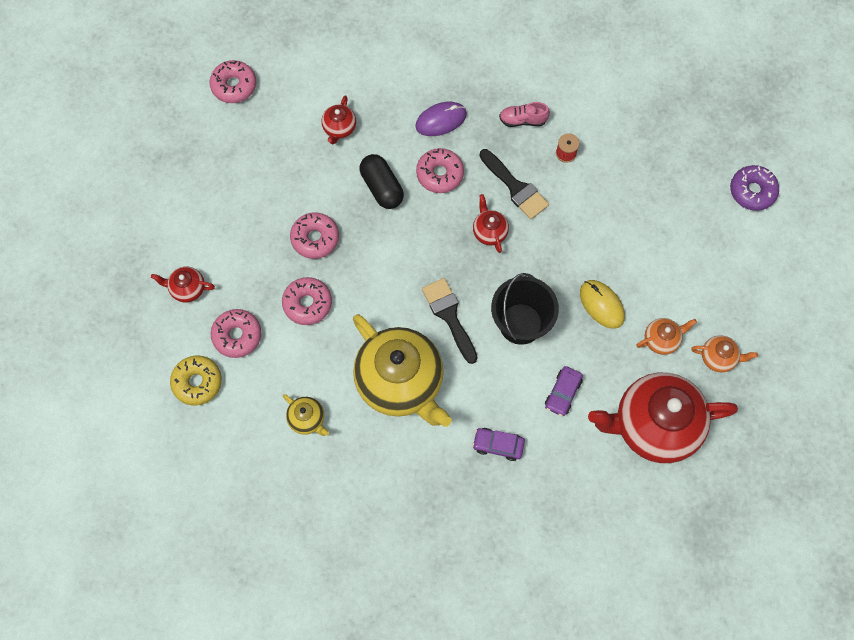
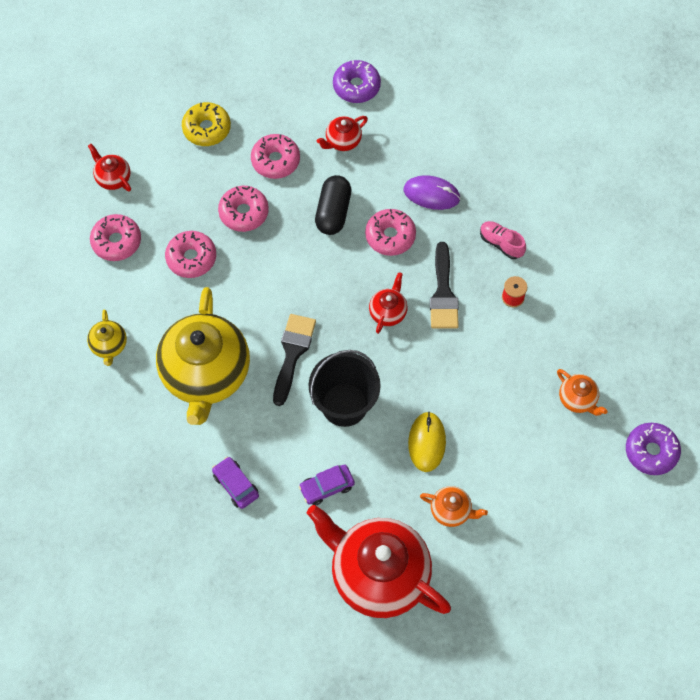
camera: 40 degrees right, 5 degrees down
(197, 382) = (55, 254): yellow donut -> yellow donut (207, 129)
(234, 86) = (291, 50): pink donut -> pink donut (275, 161)
(311, 78) = (356, 86): none -> purple donut
(718, 358) = (487, 565): orange teapot -> orange teapot (577, 399)

